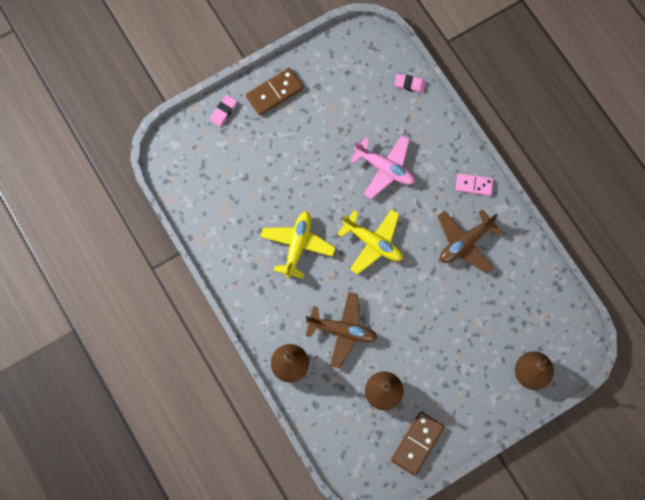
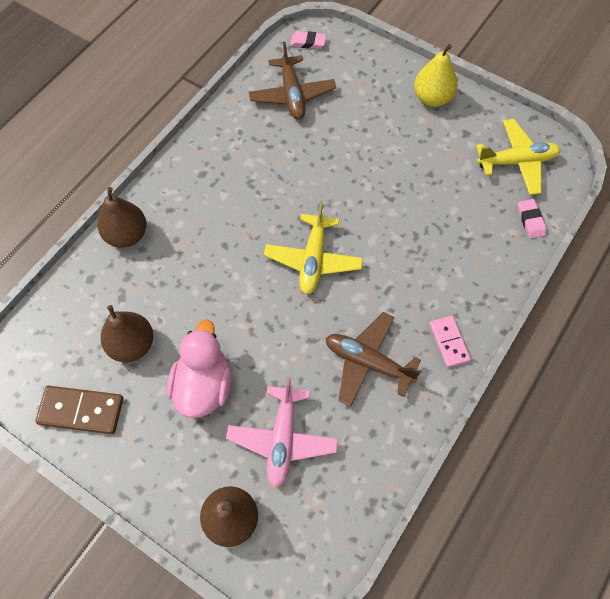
camera: 65 degrees right, 10 degrees down
(223, 112) = (382, 64): pink eraser -> pink eraser (308, 42)
(274, 92) = (432, 98): brown domino -> yellow pear
(297, 245) = (270, 187): yellow plane -> yellow plane (517, 162)
(342, 330) = (190, 271): brown plane -> brown plane (292, 95)
(385, 168) = (411, 236): pink plane -> pink plane (282, 439)
(435, 356) = (203, 386): none -> pink duck

